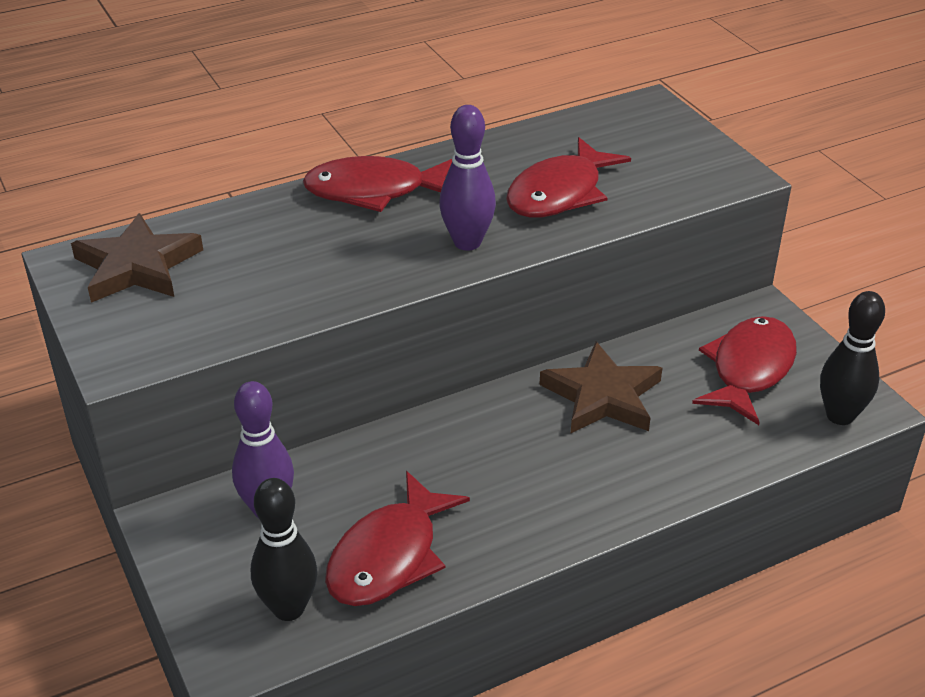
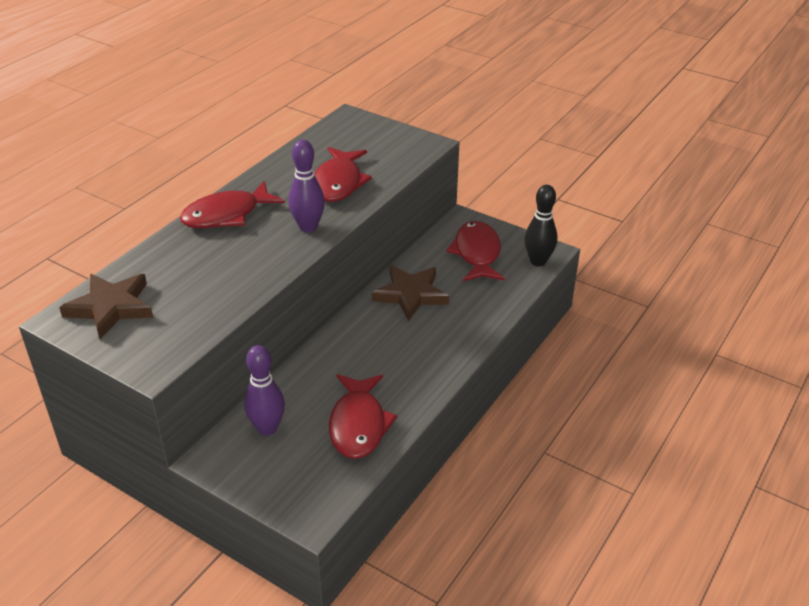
camera: 30 degrees left, 0 degrees up
(288, 608) = (323, 475): black bowling pin -> none

